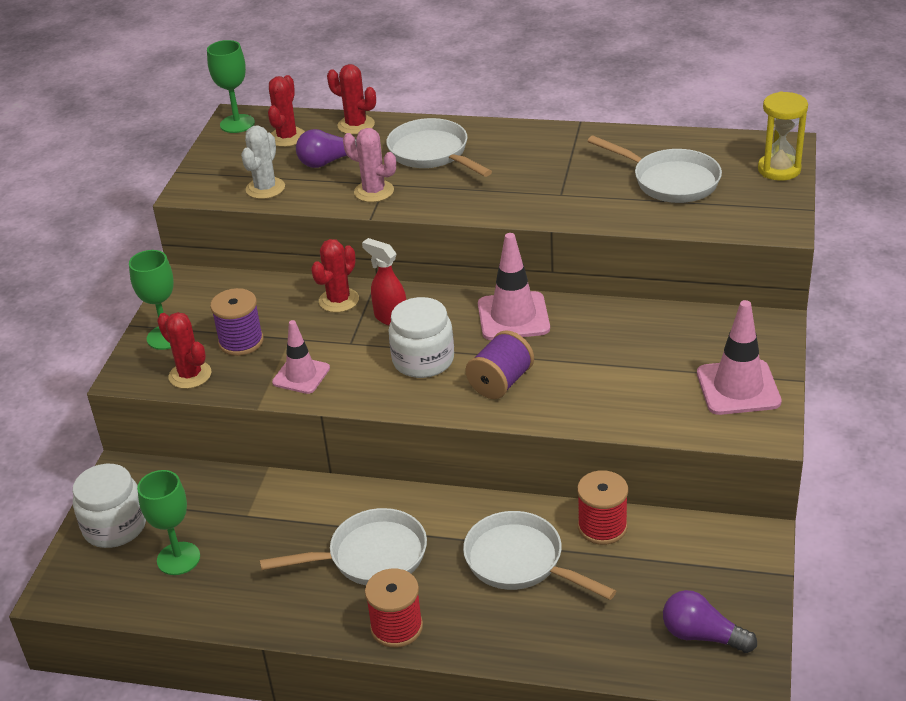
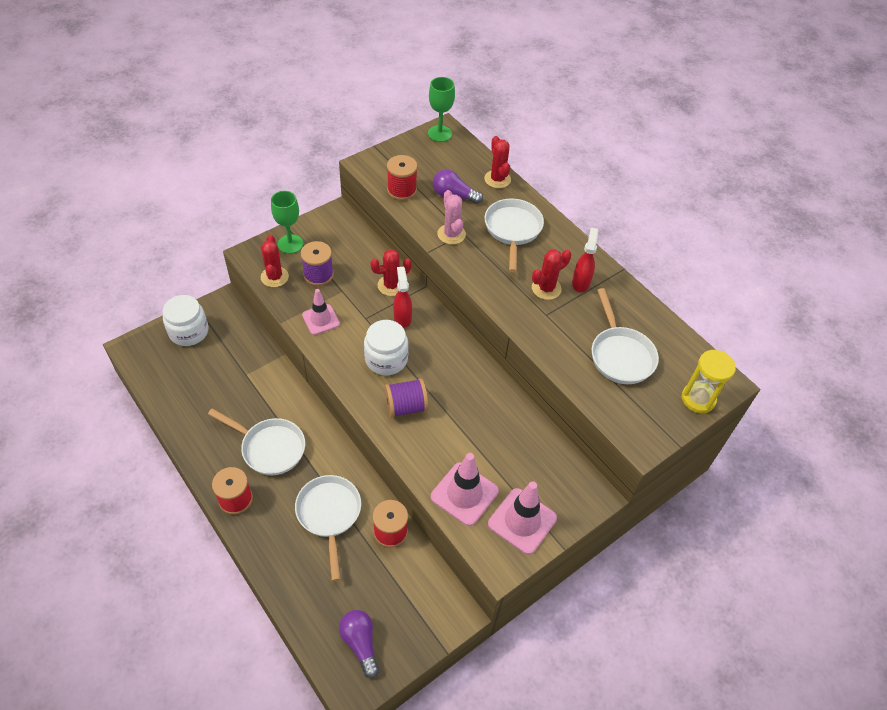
camera: 35 degrees right, 15 degrees up
(178, 558) = (193, 373): green goblet -> none
(265, 188) = (402, 190): white cactus -> red spool
(287, 137) = (453, 162): red cactus -> red cactus (546, 288)
(513, 316) = (462, 369): pink traffic cone -> pink traffic cone (464, 494)
(557, 153) = (580, 282): none -> red spray bottle

